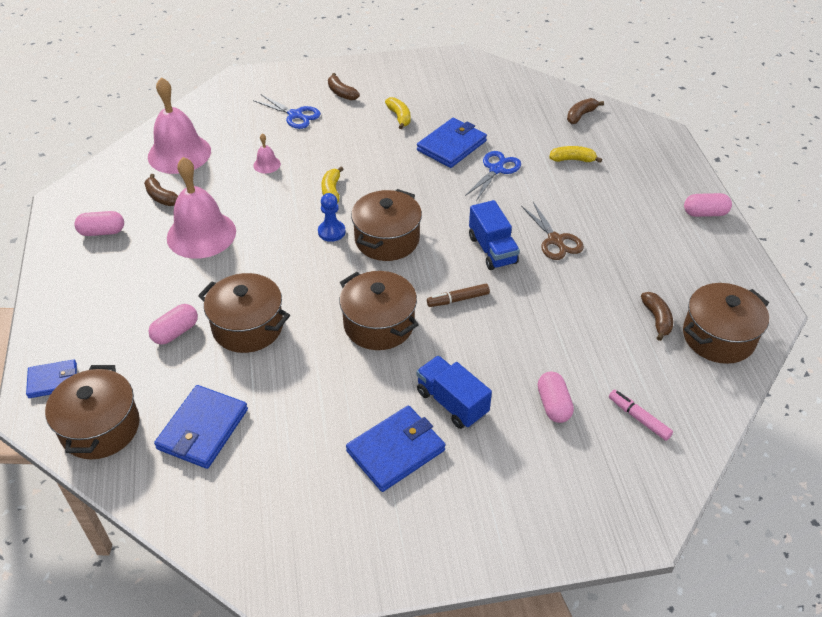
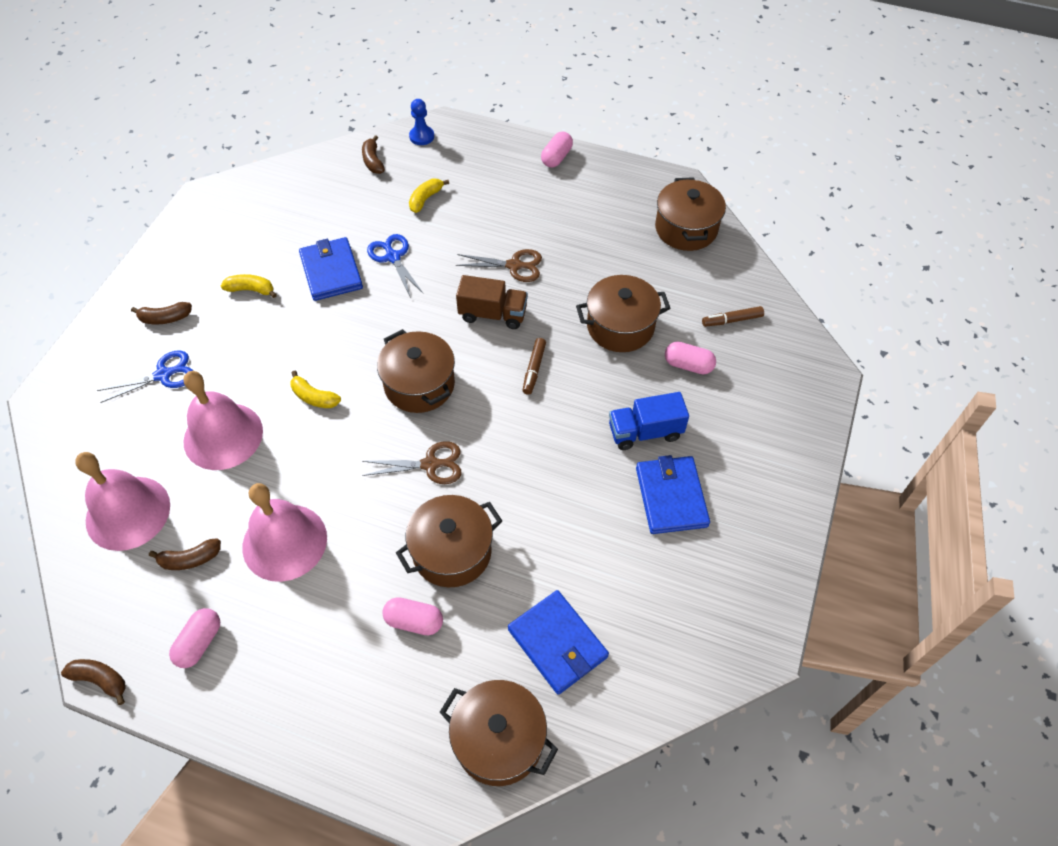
camera: 60 degrees left, 10 degrees up
(53, 380) = (402, 770): blue wallet -> none
(176, 332) = (414, 621): pink capsule -> pink capsule turned 60 degrees counterclockwise
(267, 164) = (223, 436): pink bell -> pink bell, size x2.33
(318, 279) = (430, 464): none -> brown scissors
(331, 232) = (373, 424): blue pawn -> blue pawn (421, 136)
(379, 324) = (522, 442): brown pot -> brown pot (620, 326)
(492, 250) = (493, 314): blue truck -> brown truck
(639, 418) = (732, 320): pink marker -> brown marker
(657, 319) = (645, 253): brown banana -> brown banana (100, 680)

